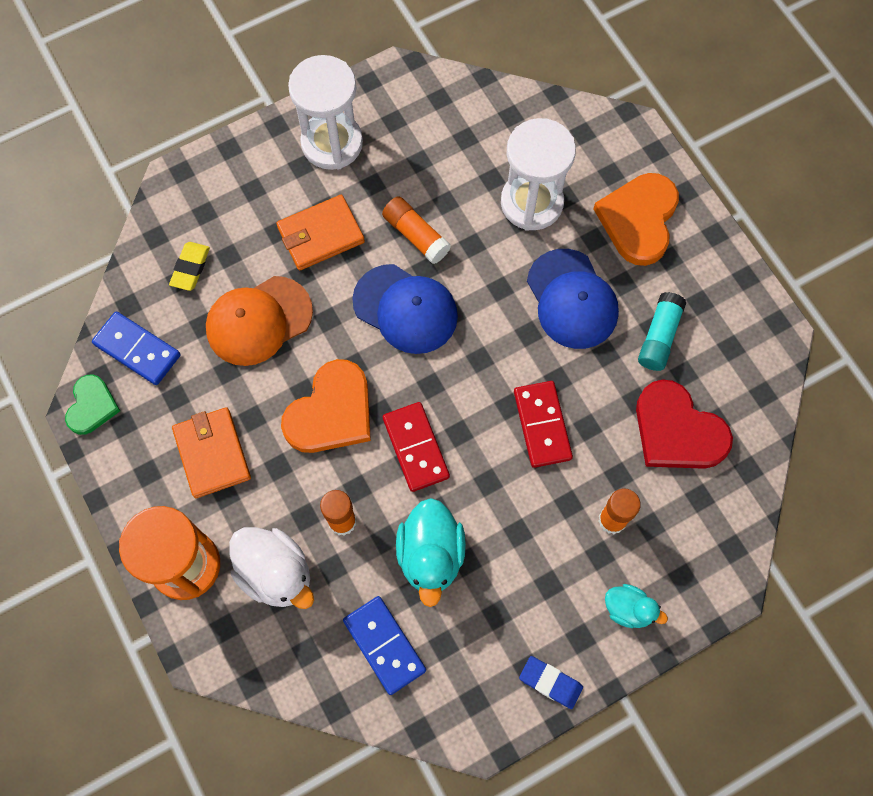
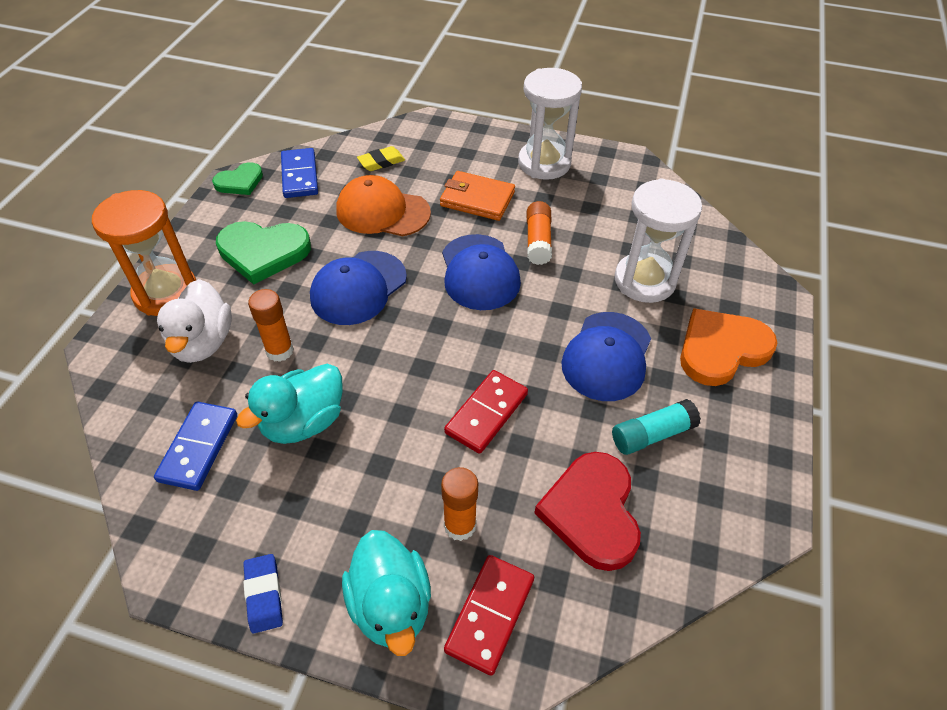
camera: 45 degrees right, 20 degrees down
(212, 453) = (263, 252): orange wallet -> green heart
(331, 412) = (358, 288): orange heart -> blue cap
(415, 448) = (382, 351): red domino -> red domino (490, 614)
(628, 609) = (391, 605): turquoise duck -> turquoise duck, size x1.71

